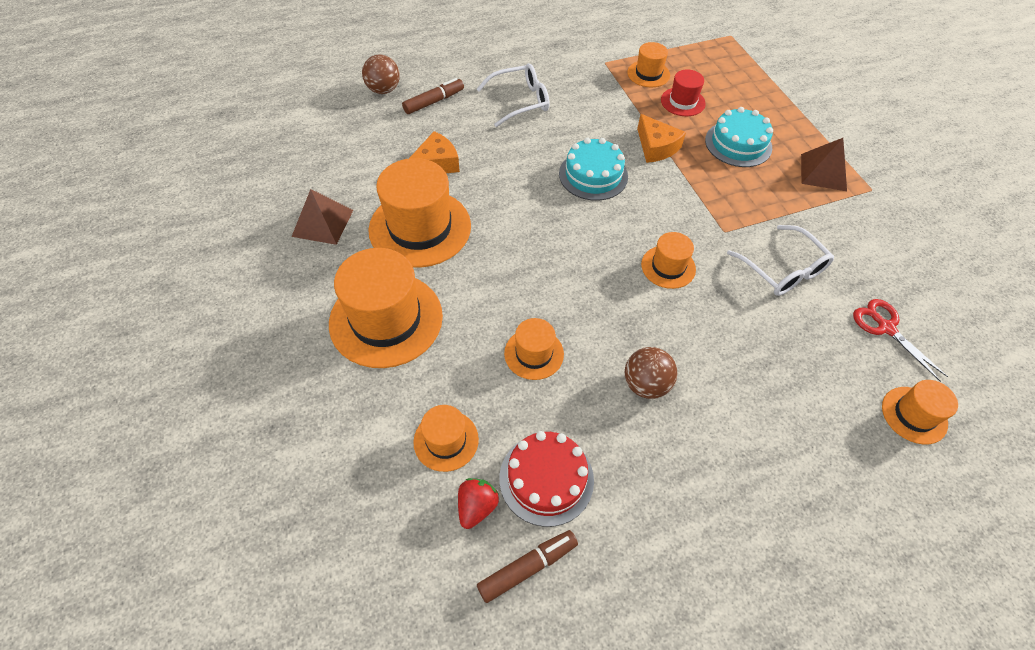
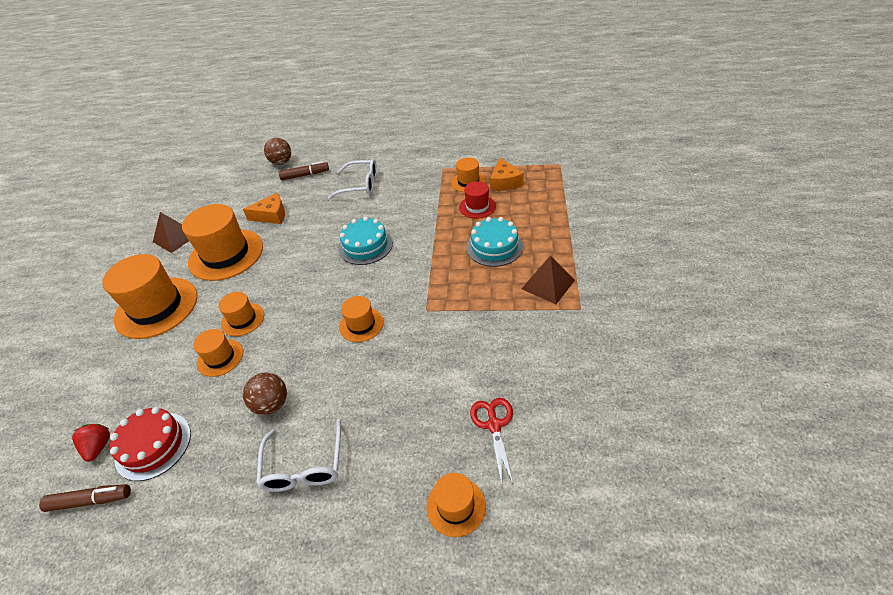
camera: 30 degrees right, 10 degrees down
(446, 440) = (120, 396): orange hat -> orange hat (242, 319)
(477, 507) = (99, 447): red strawberry -> red strawberry turned 60 degrees counterclockwise
(656, 147) = (428, 235): orange cheese -> orange cheese (504, 182)
(783, 270) = (447, 352): white glasses -> white glasses (304, 466)

